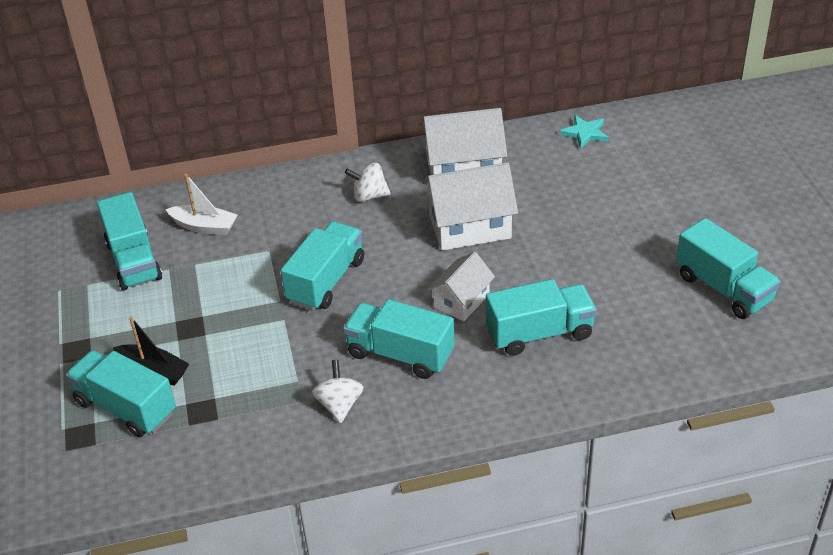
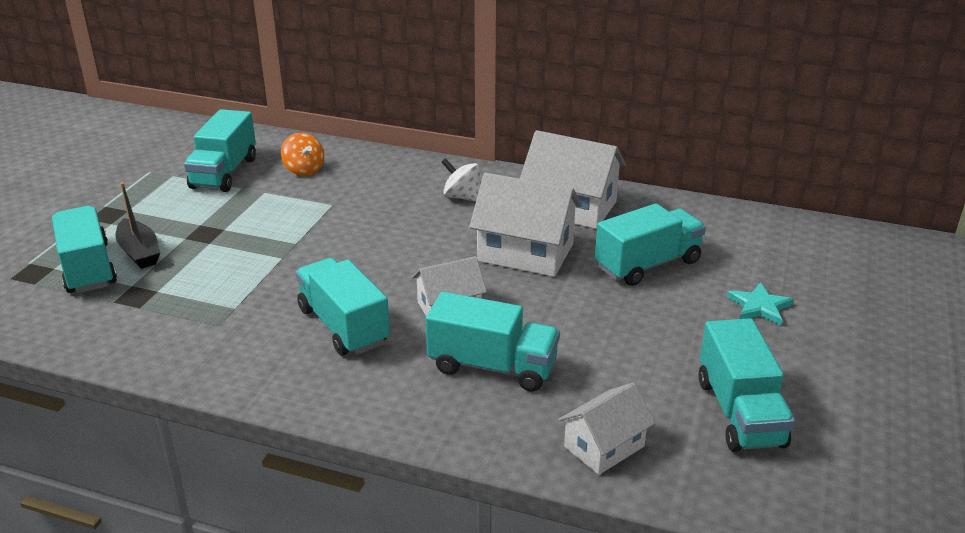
camera: 30 degrees right, 10 degrees down
(204, 226) = (304, 170): white boat -> orange spinning top
(326, 281) = (350, 244): turquoise truck -> turquoise truck (647, 265)
(339, 405) = (244, 342): white spinning top -> none
(585, 133) = (725, 221): turquoise star -> turquoise star (759, 306)
(665, 355) = (604, 446): none -> white house

